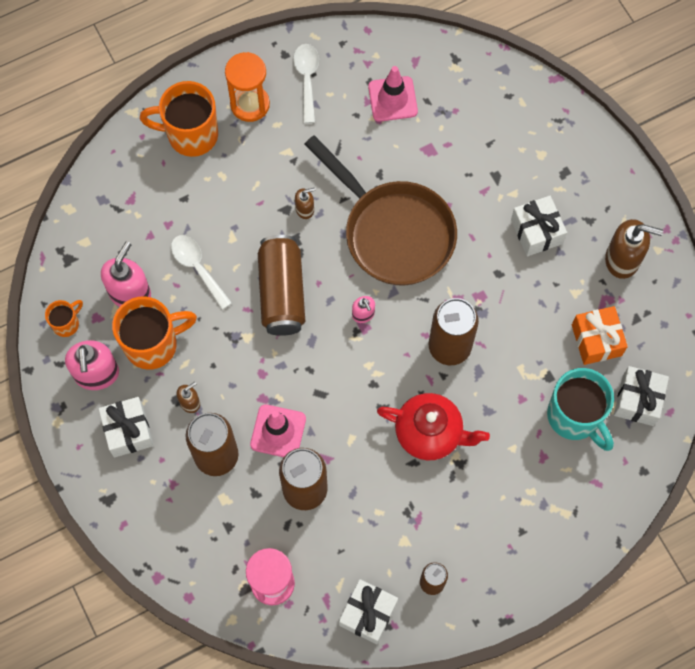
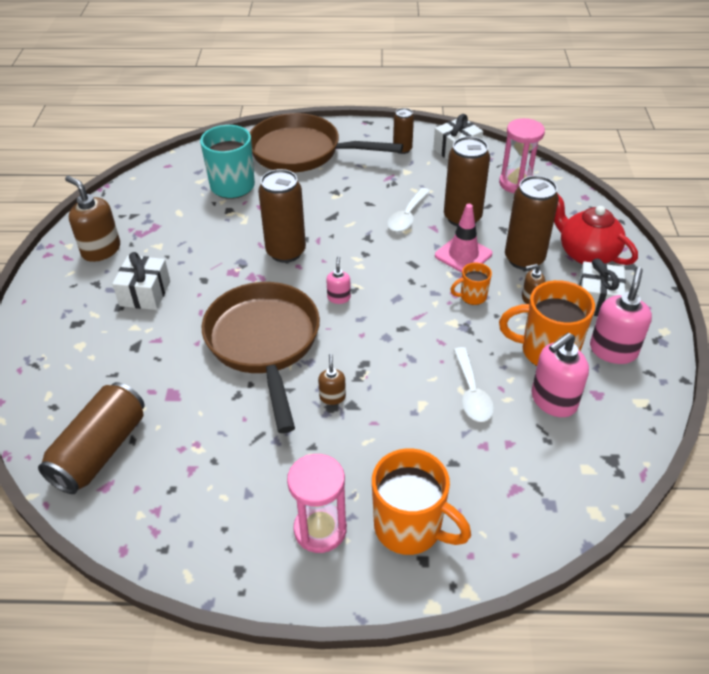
camera: 150 degrees left, 25 degrees down
(66, 324) = (632, 401): orange mug -> orange mug (472, 297)
(250, 104) = (320, 529): orange hourglass -> pink hourglass
(282, 292) = (400, 341): brown can -> brown can (100, 451)
(305, 209) = (332, 397): brown soap dispenser -> brown soap dispenser turned 75 degrees clockwise
(307, 79) = (235, 526): white spoon -> white spoon (407, 216)
(392, 99) = (164, 458): pink traffic cone -> none
(430, 433) = (343, 213): red teapot -> red teapot (586, 253)
(542, 515) = (302, 152): none -> brown pan
(596, 340) = (174, 215): orange gift -> none
(638, 400) = (181, 177): white gift -> none

